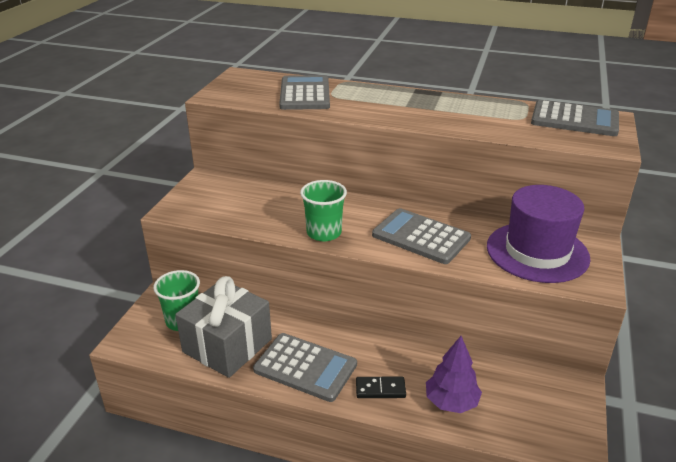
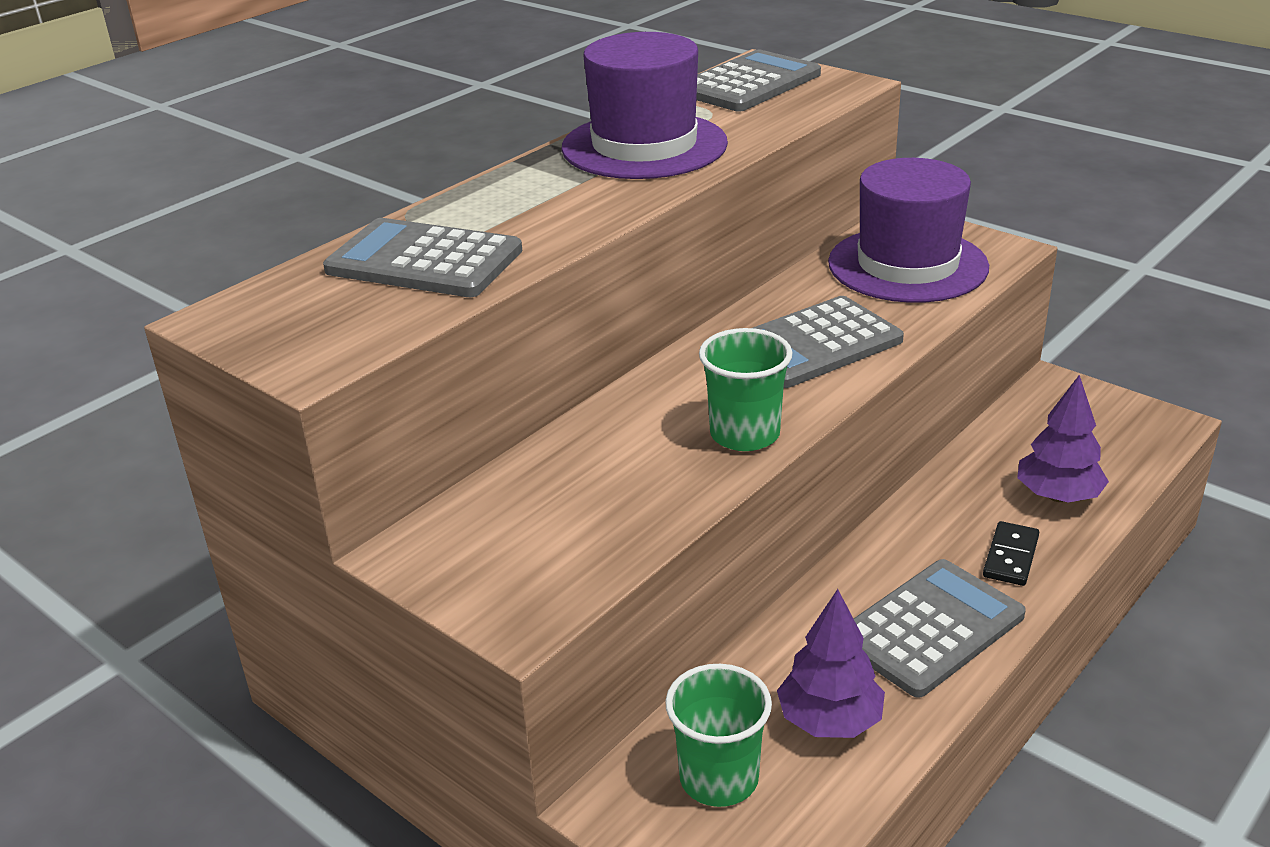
camera: 65 degrees left, 0 degrees up
(227, 345) = (829, 721): grey gift -> purple tree
(460, 110) = (644, 146): none -> purple hat

